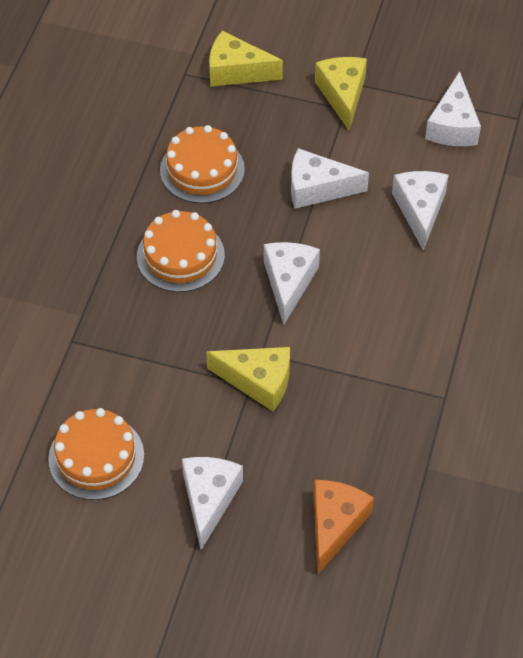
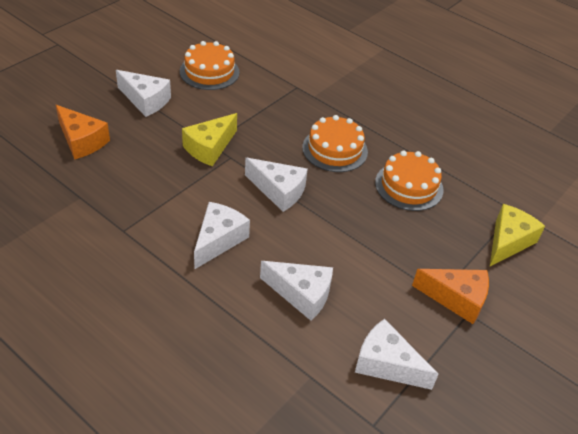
camera: 110 degrees right, 10 degrees down
(317, 188) = (358, 241): white cheese -> white cheese (218, 240)
(342, 95) = (456, 299): yellow cheese -> orange cheese

